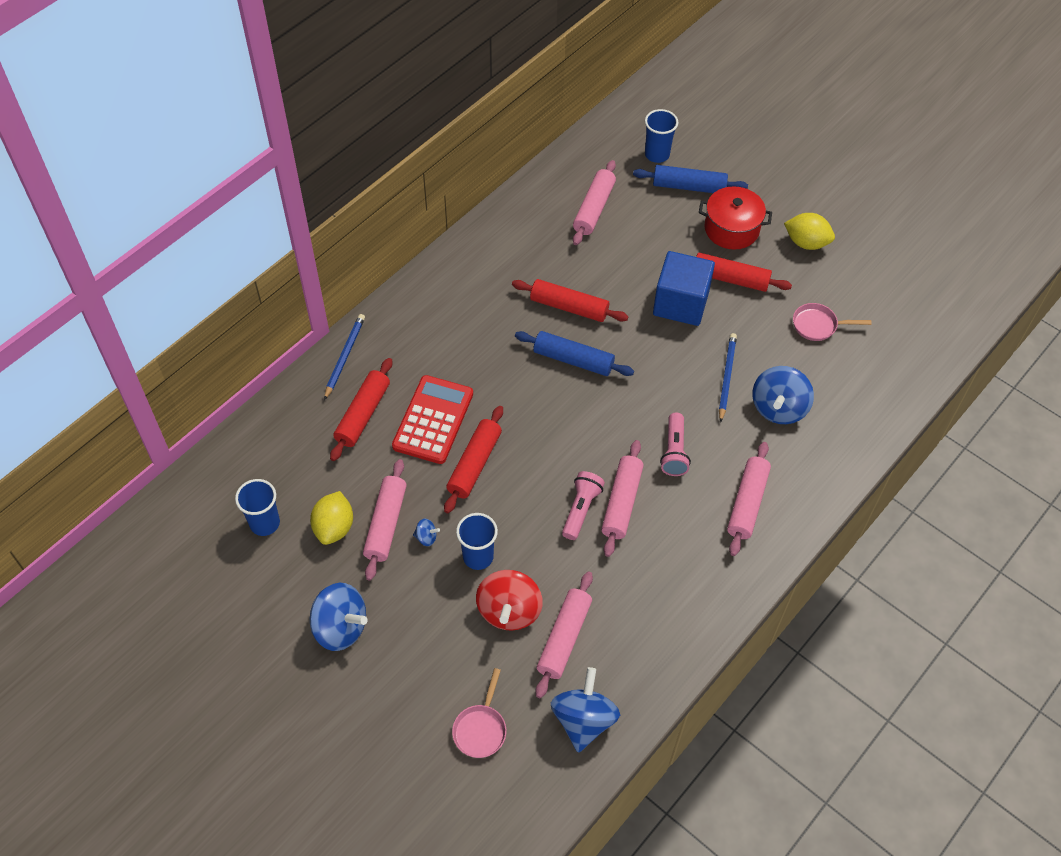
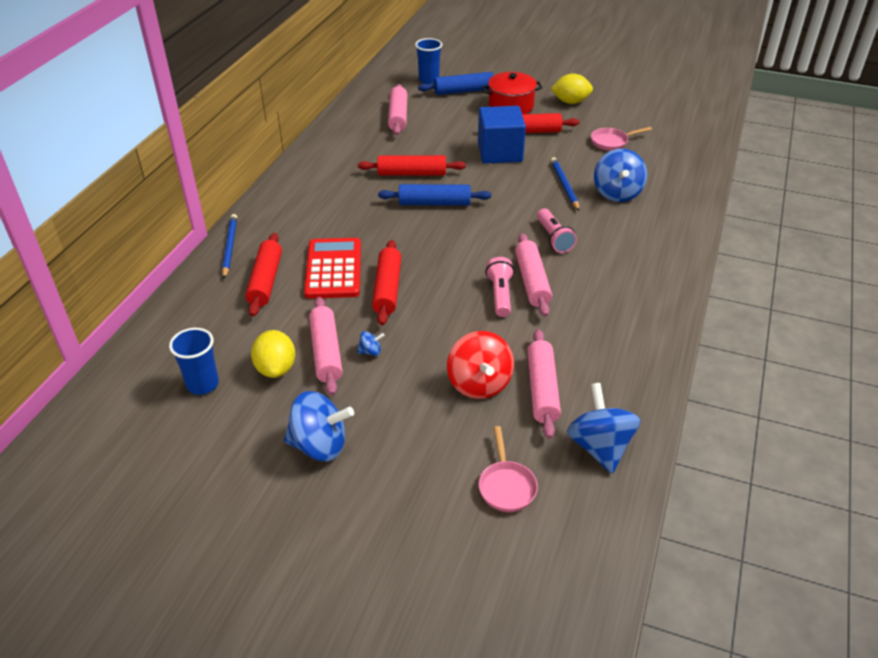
camera: 20 degrees left, 15 degrees down
(478, 557) = (427, 352): blue cup -> none
(747, 503) = (635, 255): pink rolling pin -> none

